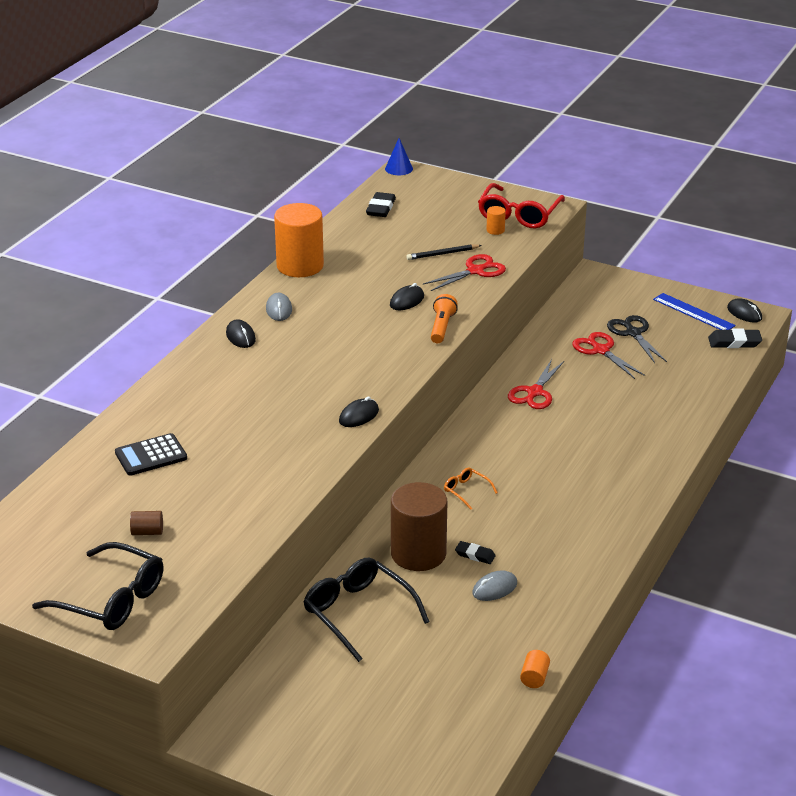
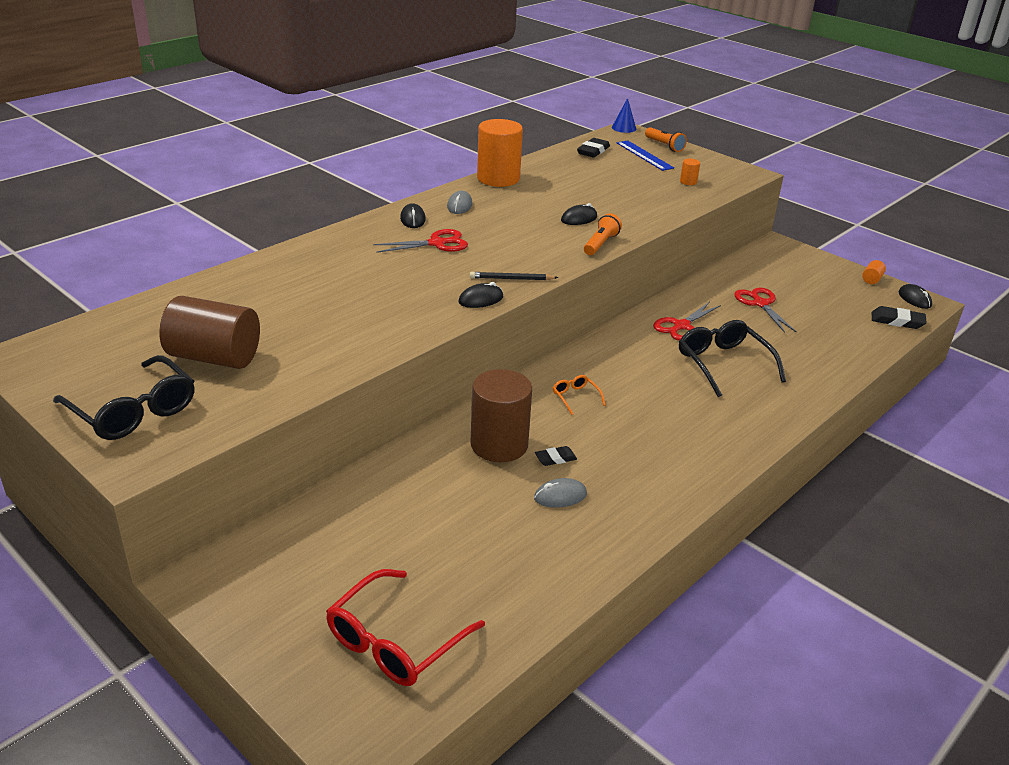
camera: 15 degrees right, 0 degrees up
(147, 532) = (214, 357): brown cylinder -> brown cylinder, size x2.48
(151, 456) = (267, 294): black calculator -> none
(359, 614) = (409, 489): black glasses -> black glasses (724, 364)
(442, 254) = (630, 191): black pencil -> black pencil (511, 279)
(452, 186) = (664, 146): none -> orange flashlight
(475, 271) = (654, 208): red scissors -> red scissors (436, 243)
(475, 555) = (555, 458): black eraser -> black eraser turned 60 degrees counterclockwise
(519, 214) = (715, 174): red glasses -> red glasses (396, 640)
(534, 677) = (560, 602): orange cylinder -> orange cylinder (871, 279)
(633, 333) = (797, 296): black scissors -> none
(693, 312) = (863, 289): blue ruler -> blue ruler (644, 155)

